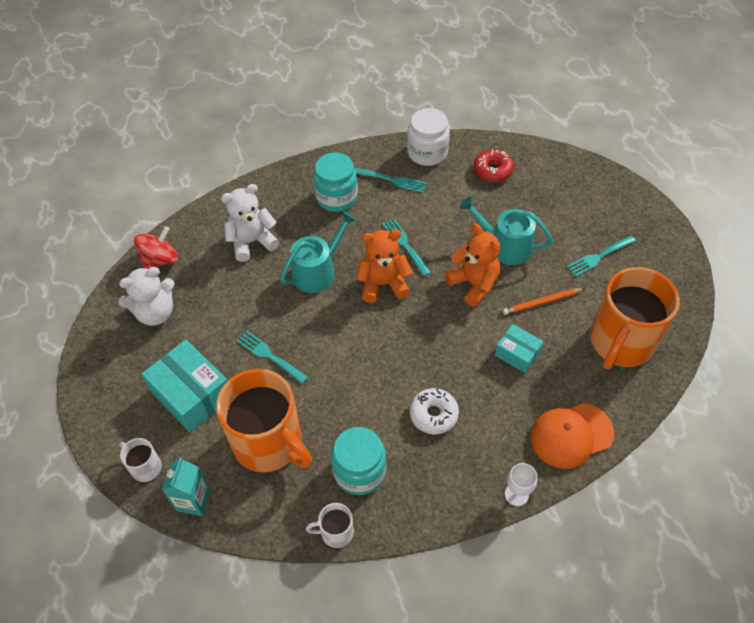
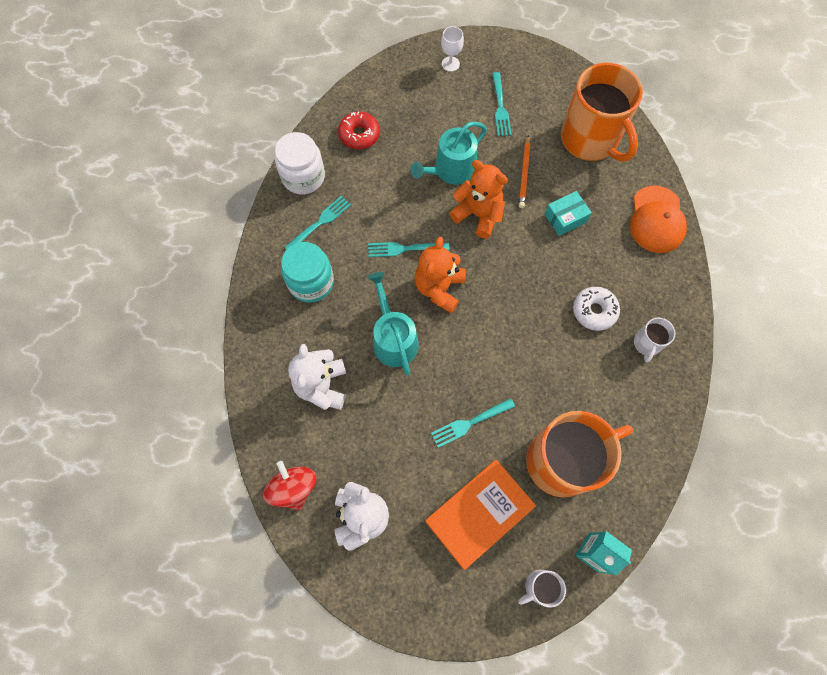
camera: 65 degrees left, 15 degrees up
(192, 394) = (478, 513): turquoise box -> orange book
(336, 532) = (671, 439): white mug -> white mug (647, 344)
(359, 471) = (622, 395): turquoise jar -> none
(474, 284) = (478, 214): orange teddy bear -> orange teddy bear turned 45 degrees clockwise
(516, 494) = (691, 285): white goblet -> white goblet (450, 64)

